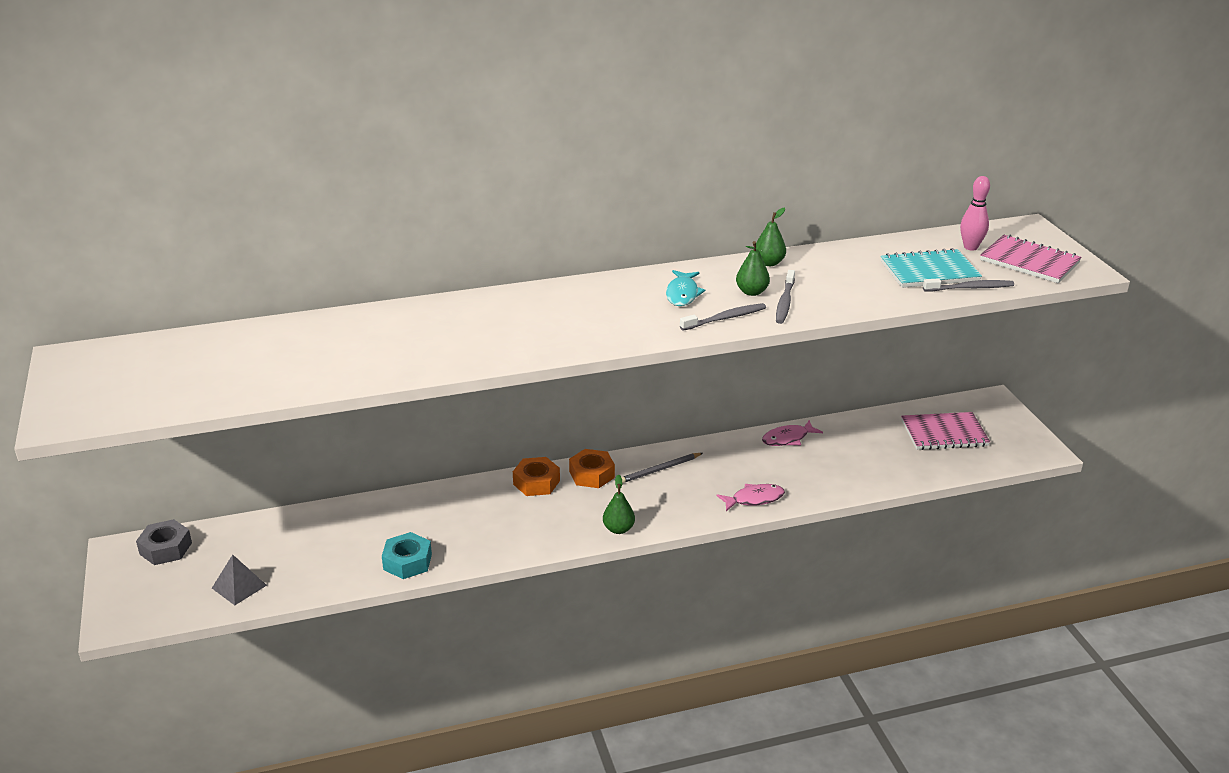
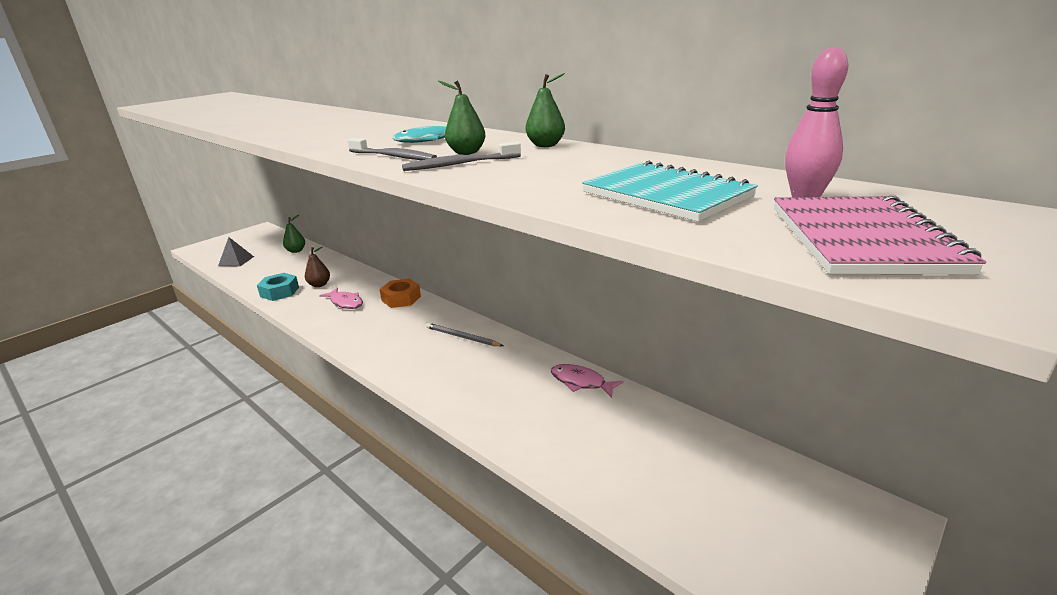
camera: 60 degrees right, 5 degrees down
(165, 548) = (265, 236): grey nut -> none
(425, 529) = (319, 285): none -> brown pear
(591, 474) = (429, 313): orange nut -> none
(618, 529) = (362, 348): green pear -> green pear (296, 251)
(754, 499) = (458, 397): pink fish -> pink fish (345, 303)
(944, 433) = (735, 495): pink notebook -> none
(970, 288) = (662, 222): grey toothbrush -> none

